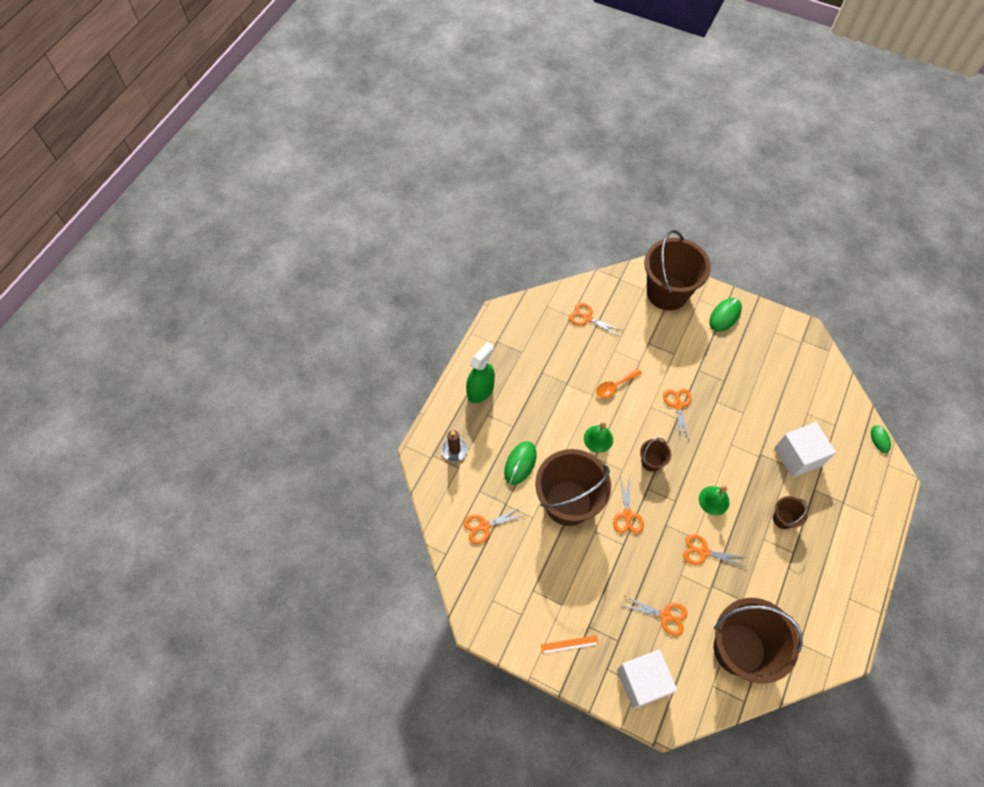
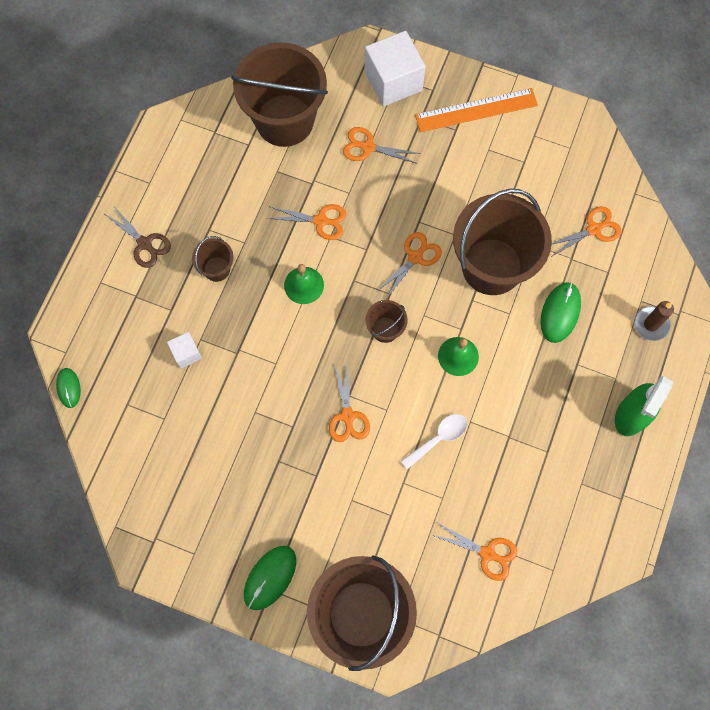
camera: 175 degrees right, 10 degrees up
(569, 644) = (476, 110): orange ruler -> orange ruler, size x1.89
(615, 386) = (438, 438): orange spoon -> white spoon
(627, 515) = (415, 257): orange scissors -> orange scissors turned 45 degrees clockwise
(798, 456) = (186, 353): white cube -> white cube, size x0.49
(844, 544) = (144, 243): none -> brown scissors

